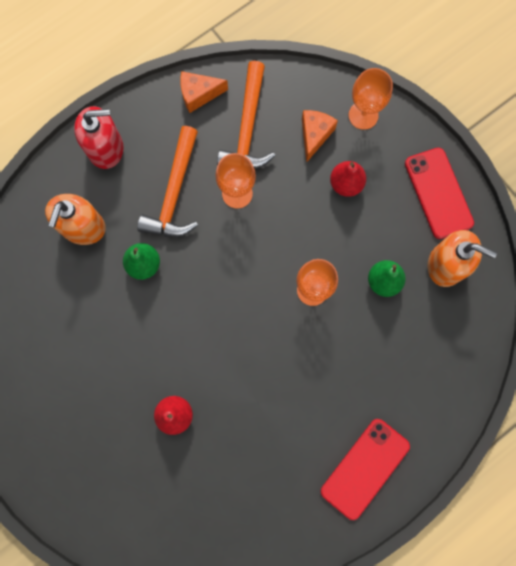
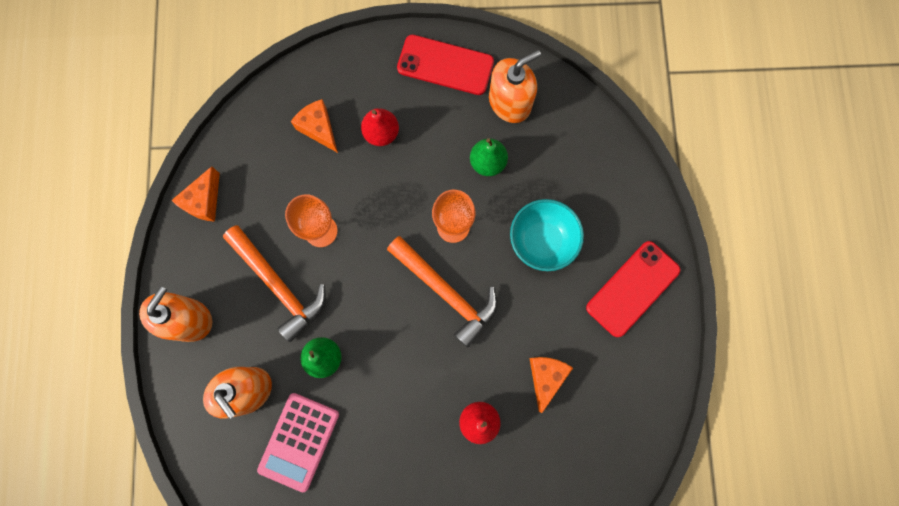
camera: 55 degrees left, 0 degrees up
(71, 290) = (299, 441): none -> pink calculator
(105, 148) = (189, 319): red soap dispenser -> orange soap dispenser
(244, 444) = (546, 377): none -> orange cheese
(247, 127) = (267, 180): orange hammer -> orange hammer (446, 292)
(350, 368) = (542, 241): none -> turquoise bowl
(363, 115) = (332, 76): orange goblet -> none
(365, 468) = (632, 289): red phone -> red phone turned 60 degrees clockwise

